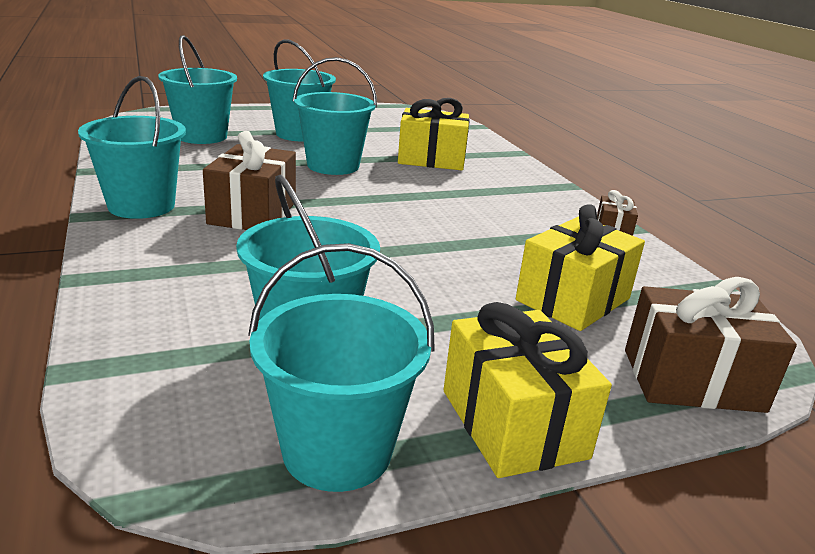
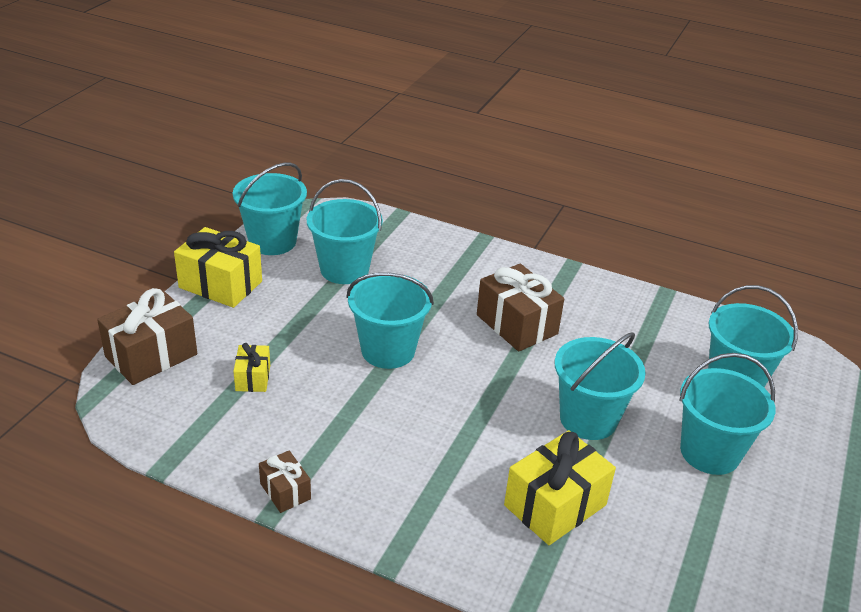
camera: 135 degrees right, 10 degrees up
(141, 206) = (571, 288): turquoise bucket -> turquoise bucket (388, 350)
(573, 299) = (253, 378): yellow gift -> yellow gift, size x0.53

